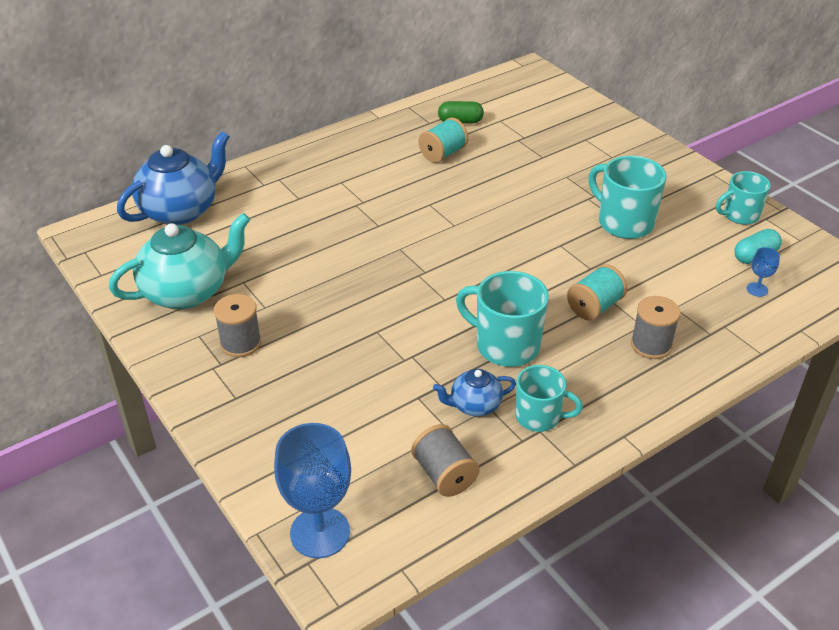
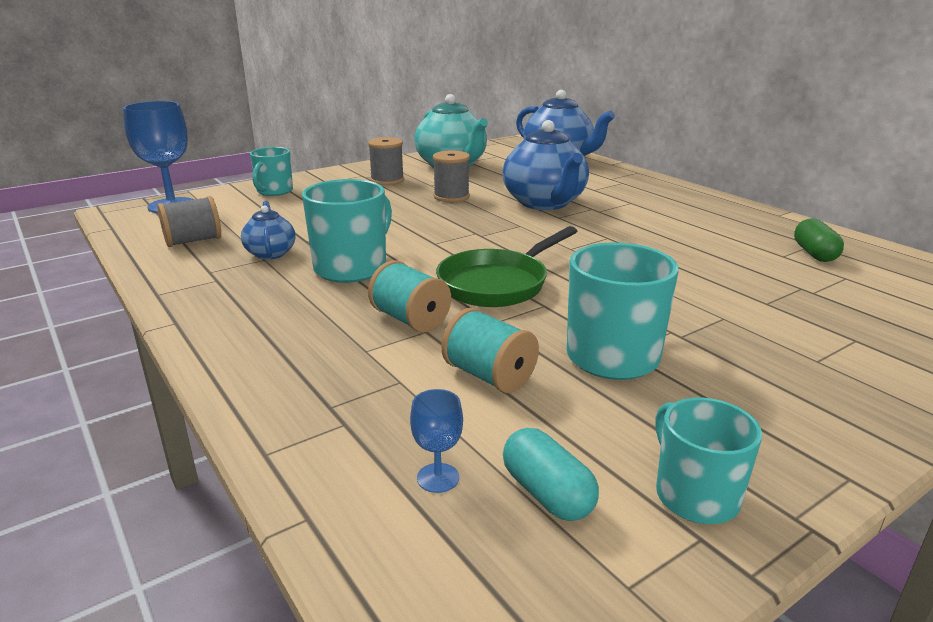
camera: 90 degrees right, 15 degrees down
(338, 230) = (544, 203): none -> blue teapot
(443, 154) = (723, 244): turquoise spool -> turquoise spool (489, 376)
(528, 265) = (497, 284): none -> green pan
(539, 417) = (236, 280): turquoise mug -> turquoise mug (274, 191)
(651, 345) = (322, 353): grey spool -> grey spool (451, 197)

